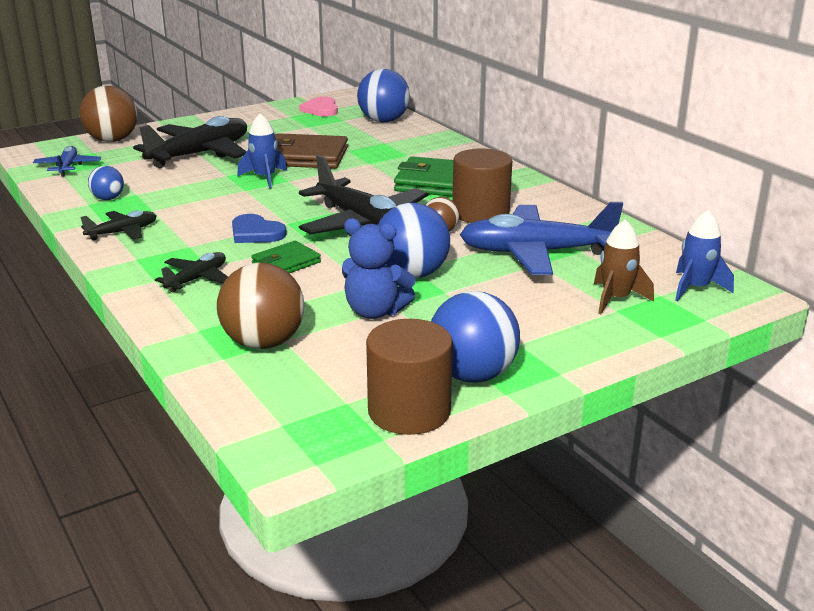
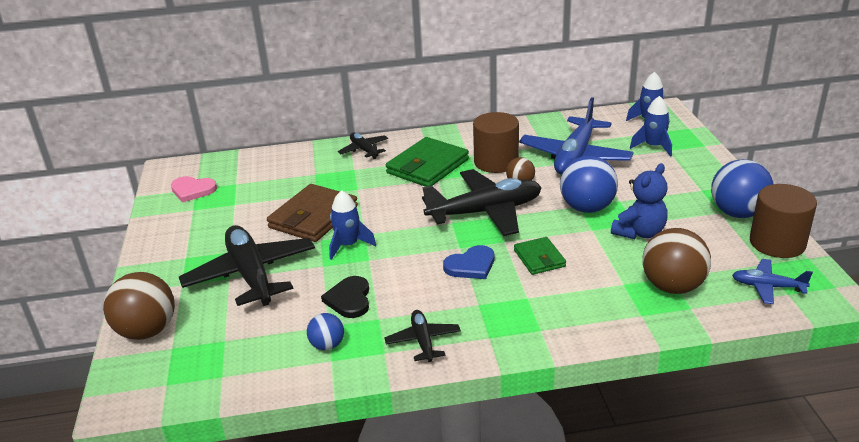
camera: 65 degrees left, 5 degrees up
(68, 167) = (205, 370): blue plane -> blue plane (767, 287)
(177, 194) = (349, 299): none -> black heart
(197, 279) = (549, 306): black plane -> black plane (364, 150)
(383, 121) = (260, 165): blue ball -> none
(616, 299) = (653, 146): brown rocket -> blue rocket

